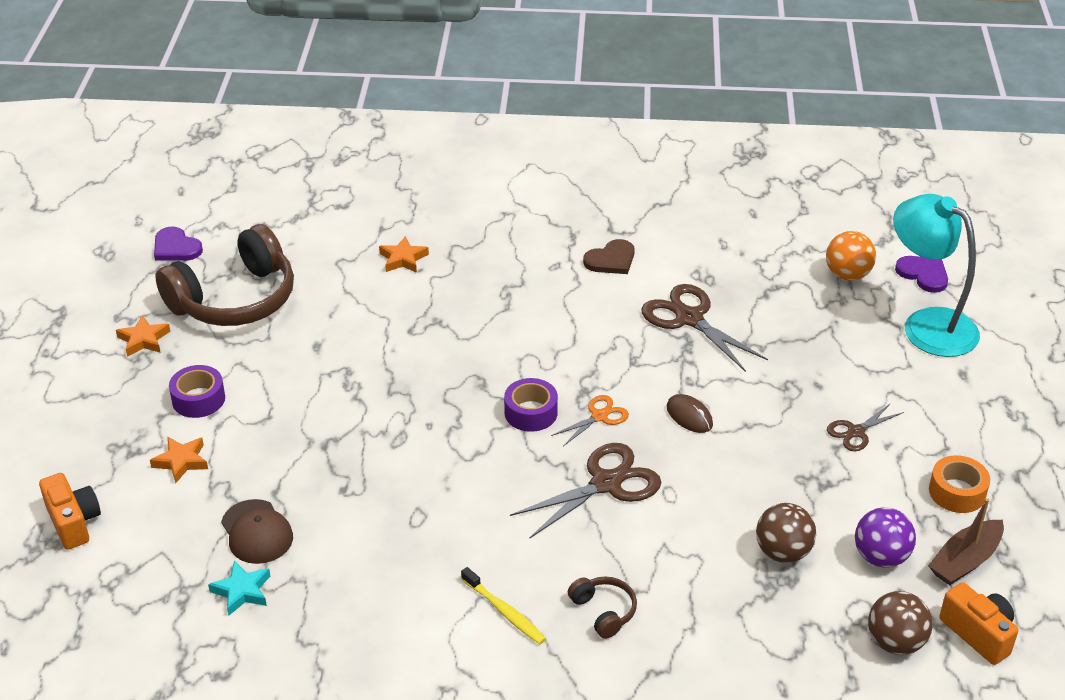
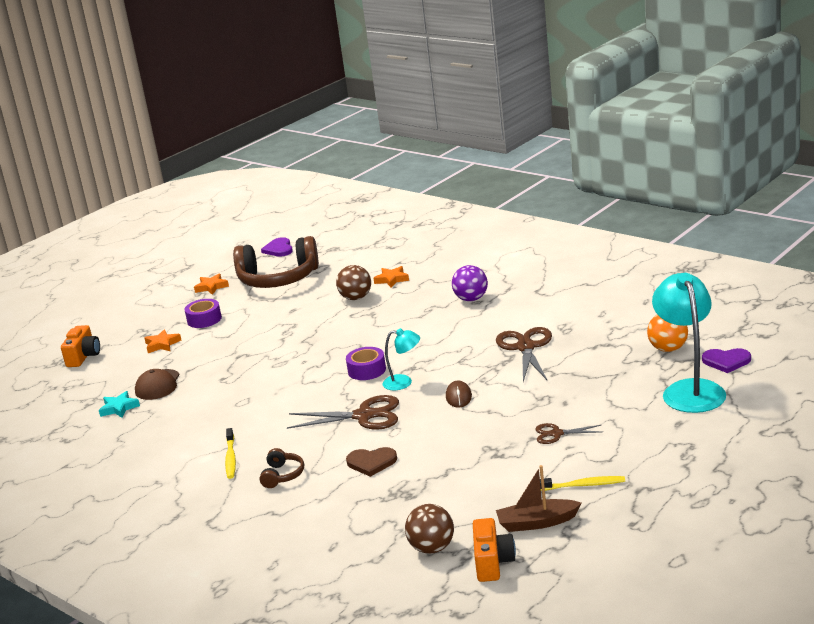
camera: 40 degrees right, 15 degrees down
(599, 416) = (404, 382): orange scissors -> turquoise lamp
(611, 260) = (516, 306): brown heart -> brown heart (371, 462)
(782, 552) = (424, 480): brown ball -> brown ball (356, 298)
(880, 557) = (483, 502): purple ball -> purple ball (471, 299)
(923, 274) = (726, 361): purple heart -> purple heart turned 105 degrees clockwise
(957, 492) = (583, 485): orange tape -> yellow toothbrush

